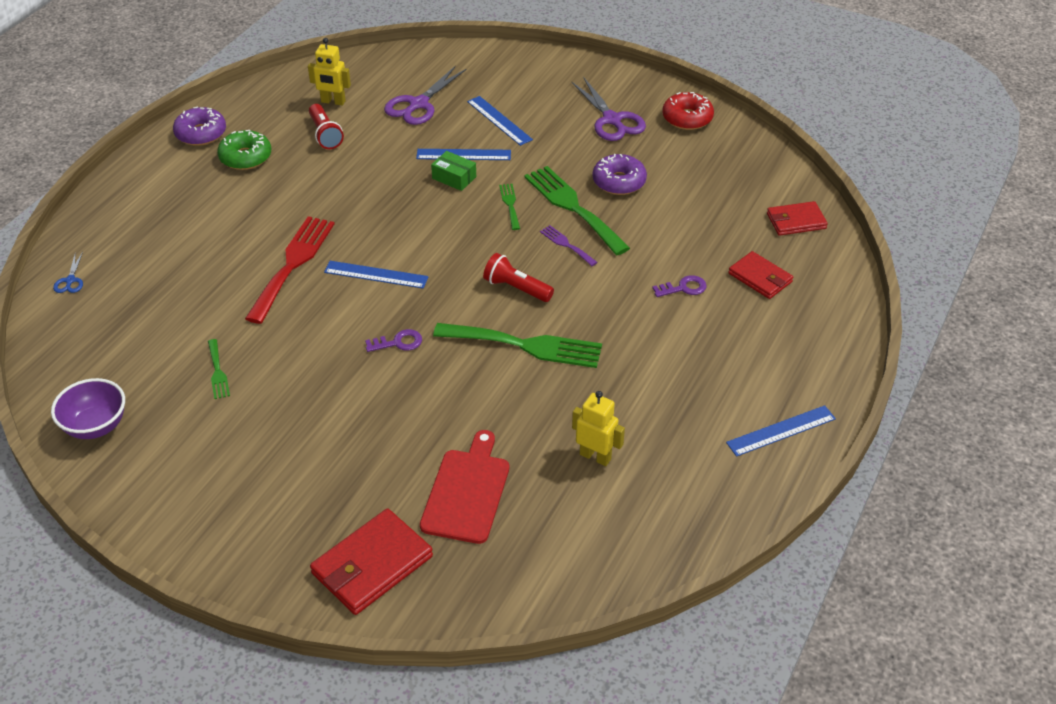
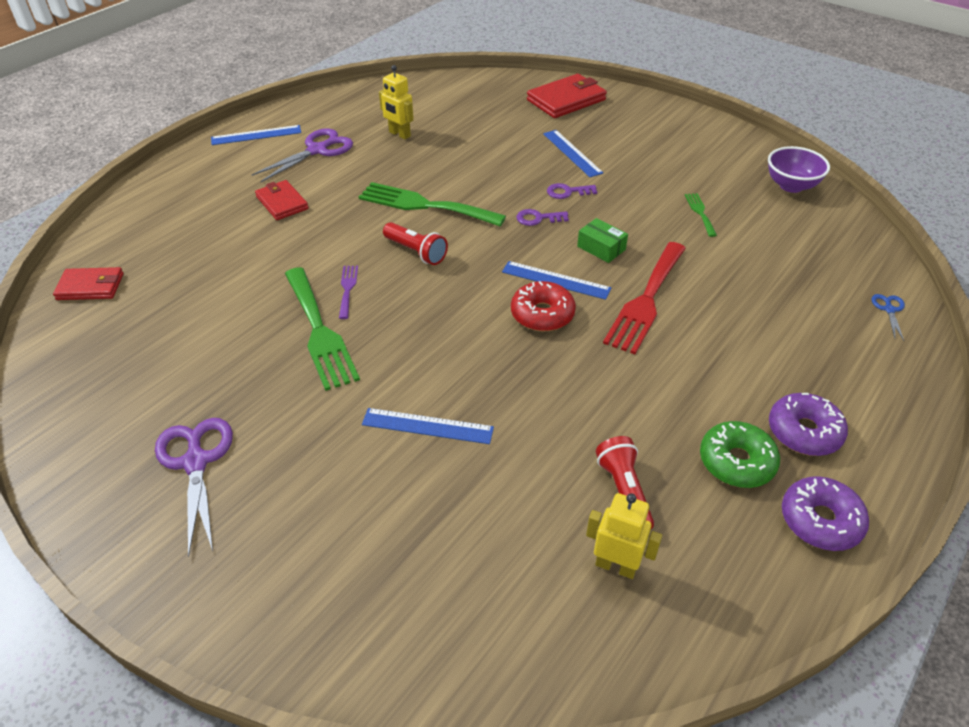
camera: 170 degrees left, 0 degrees up
(418, 104) = (475, 538): purple scissors -> purple scissors (317, 150)
(454, 178) = (448, 390): green box -> green box (601, 248)
(467, 492) = (497, 125): red cutting board -> none
(499, 120) = (358, 484): blue ruler -> blue ruler (572, 153)
(510, 204) = (391, 343): green fork -> none
(566, 245) = (347, 289): purple fork -> purple fork turned 150 degrees counterclockwise
(619, 182) = (247, 358): purple donut -> purple donut (804, 432)
(683, 288) = (256, 235): purple key -> purple key (567, 192)
(687, 118) = (90, 450): red donut -> red donut (542, 314)
(760, 278) = (178, 236): red wallet -> red wallet (282, 203)

